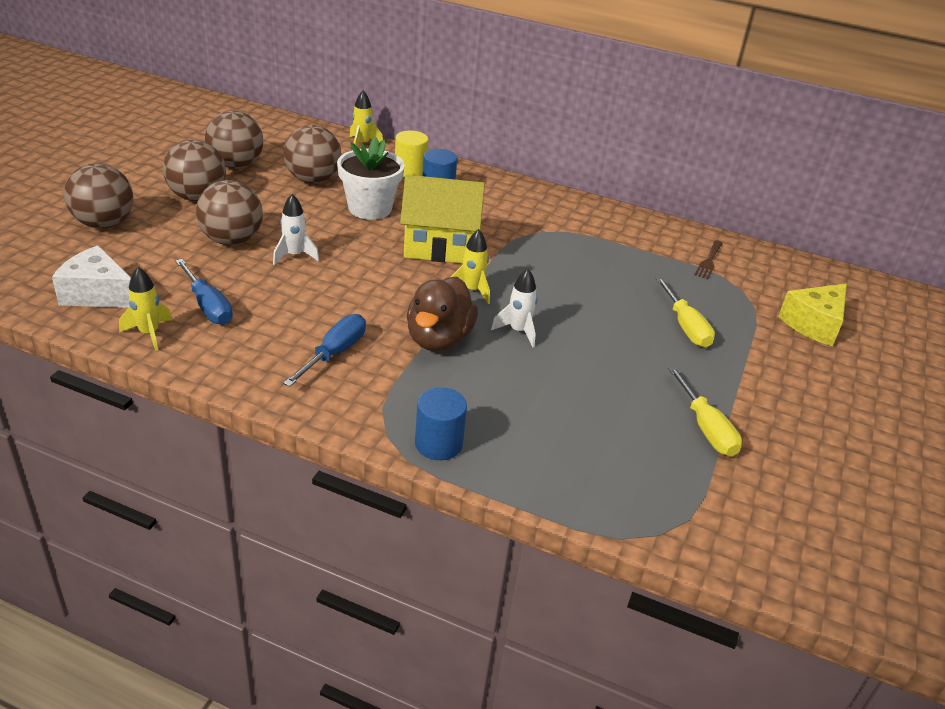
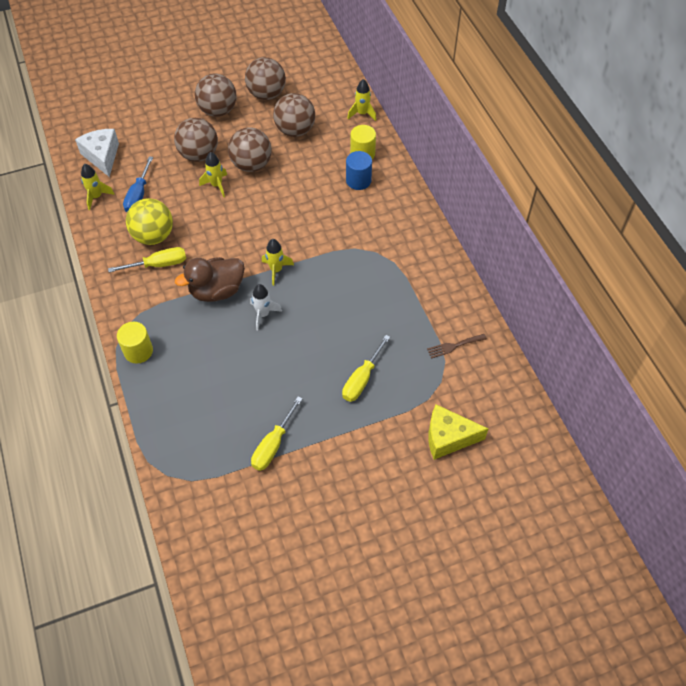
camera: 50 degrees right, 20 degrees up
(104, 224) = (153, 106): brown ball -> brown ball (251, 165)
(286, 332) = (153, 236): none -> yellow ball
(294, 255) = (216, 185): white rocket -> yellow rocket
(334, 353) = (158, 265): blue screwdriver -> yellow screwdriver
(370, 208) = (299, 172): white flower pot -> none
(438, 444) = (138, 351): blue cylinder -> yellow cylinder
(440, 247) = (300, 227): yellow house -> none

